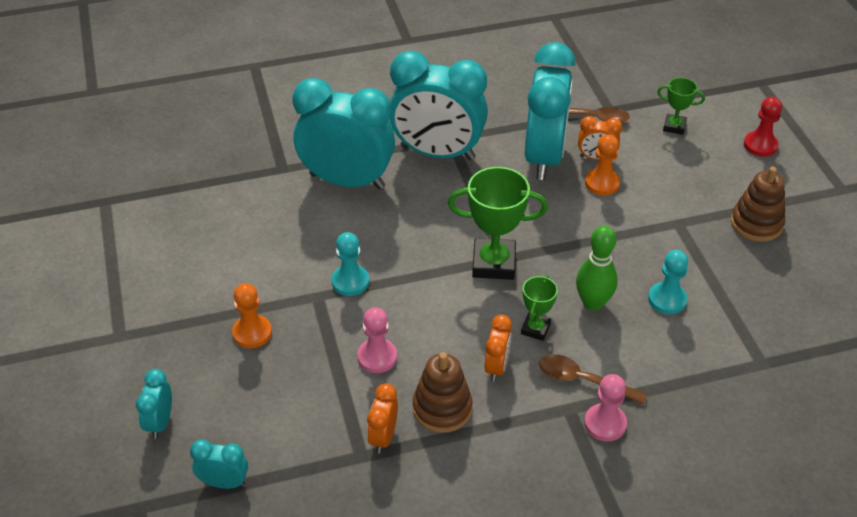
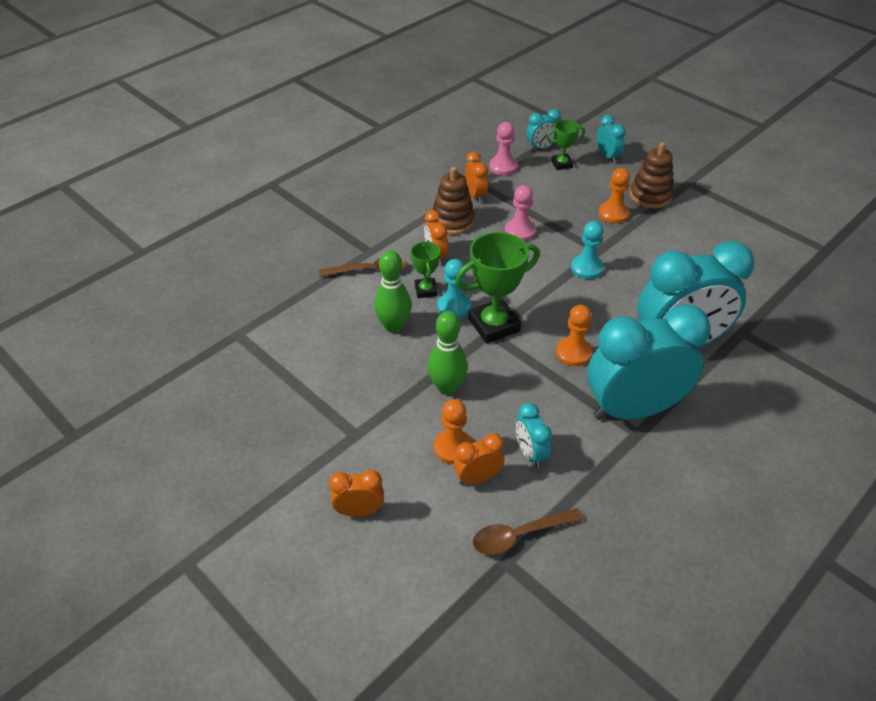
camera: 150 degrees right, 0 degrees up
(443, 210) = (573, 353): none -> orange pawn
(544, 157) = (530, 453): turquoise clock -> turquoise clock, size x0.43
(577, 227) = (447, 387): none -> green bowling pin
(605, 423) = (340, 252): pink pawn -> pink pawn (503, 167)
(667, 299) = (334, 354): turquoise pawn -> turquoise pawn (454, 307)
(674, 126) = (416, 570): green trophy -> green trophy (561, 164)
(699, 172) = (359, 511): none -> orange clock
(756, 223) = (276, 469): brown stacking toy -> brown stacking toy (650, 196)
(760, 145) = (300, 590): red pawn -> none

